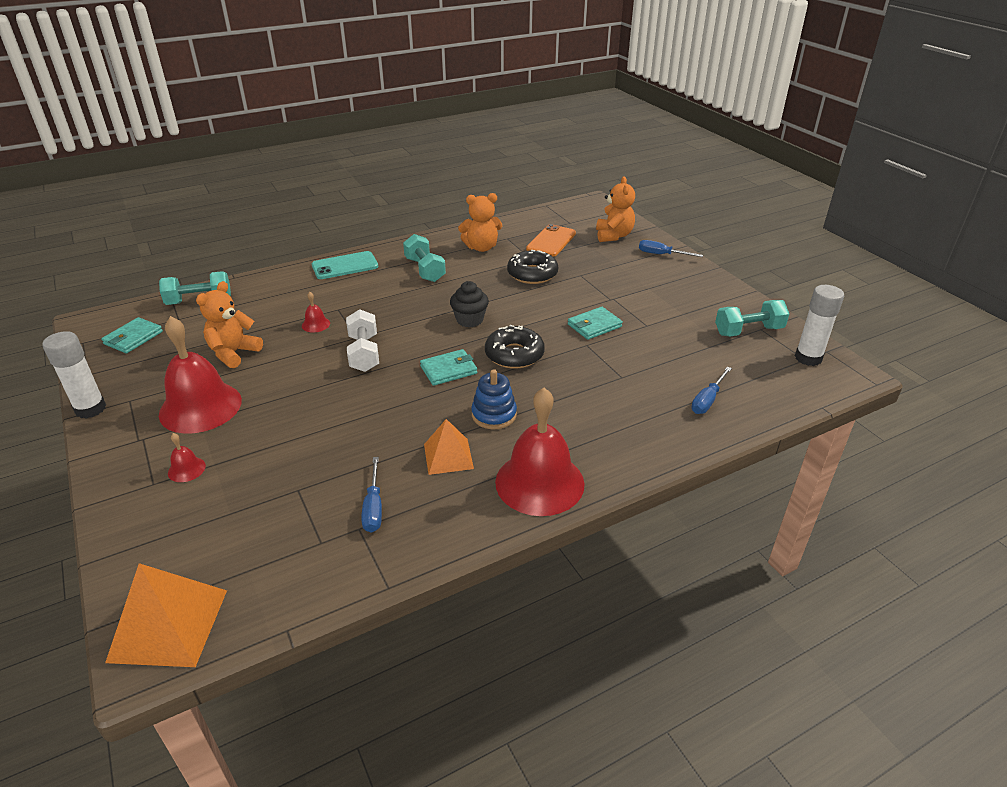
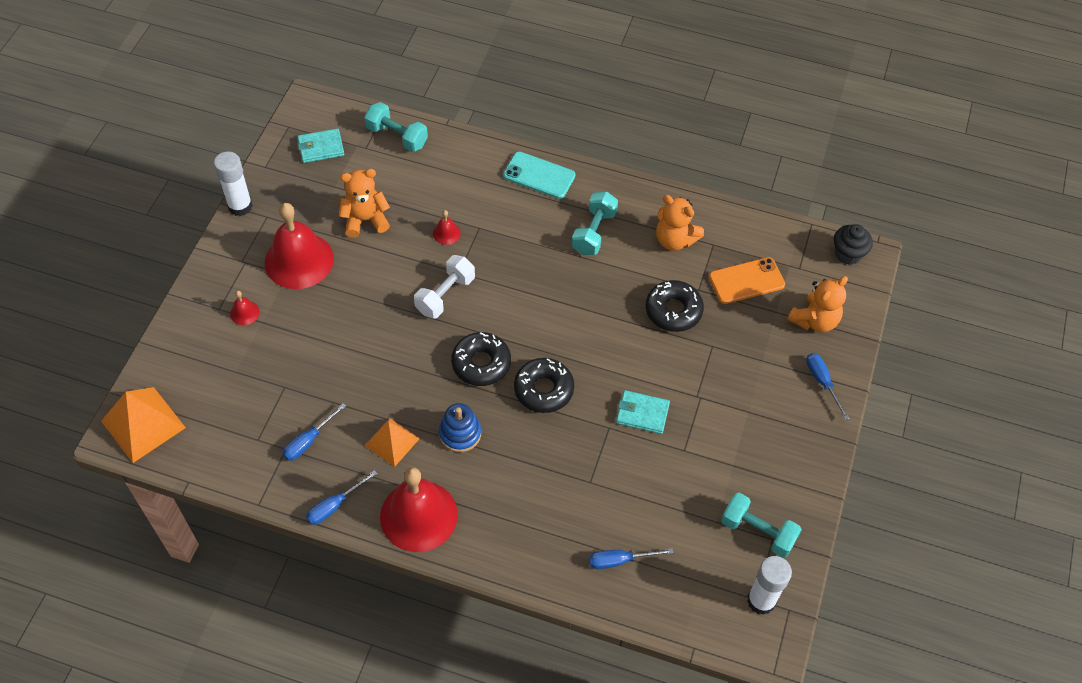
camera: 45 degrees right, 20 degrees up
(448, 370) = (481, 363): turquoise wallet -> black donut
(462, 531) = (334, 506): none -> blue screwdriver
(469, 320) = (557, 323): black cupcake -> black cupcake (848, 254)

